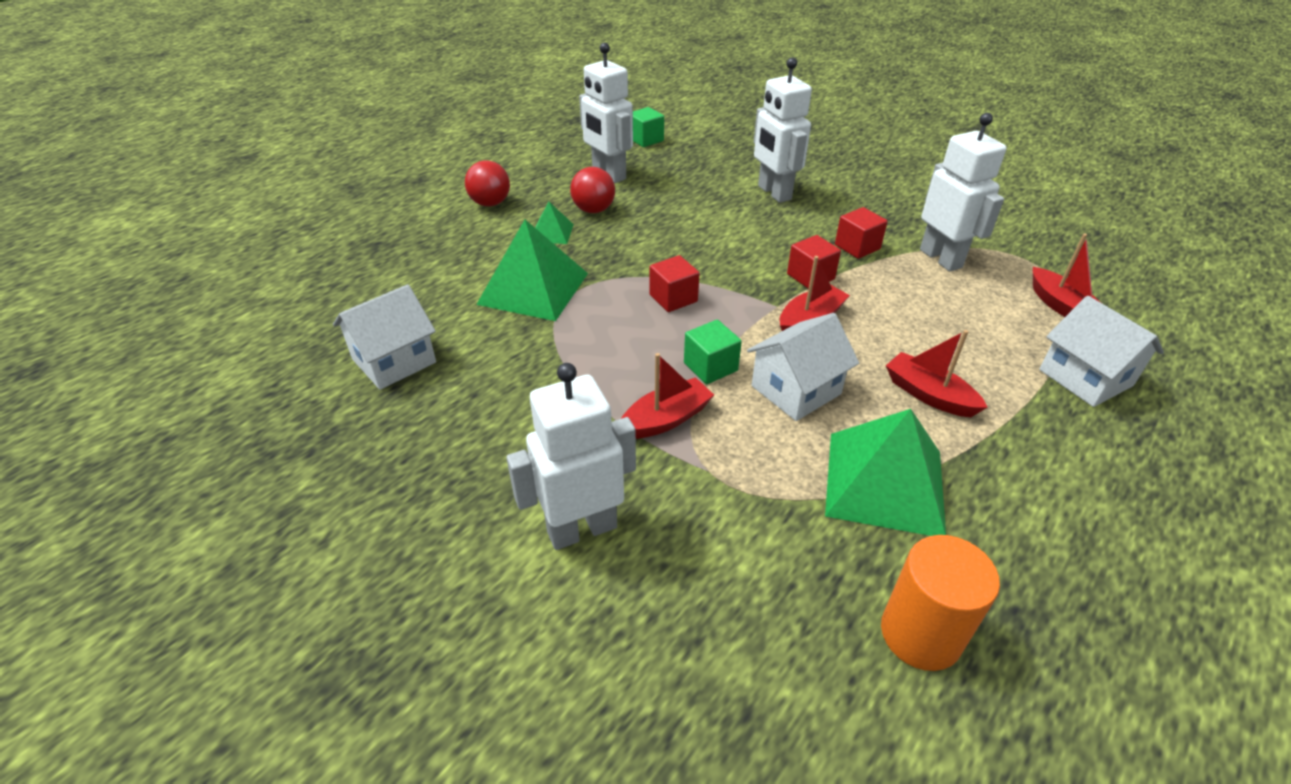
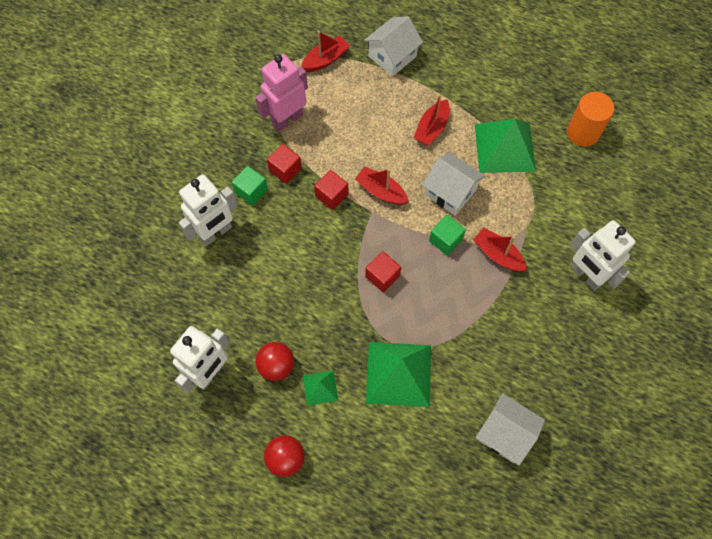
camera: 105 degrees left, 25 degrees up
(645, 140) = (131, 359): green cube -> green cube (251, 191)
(941, 258) = (287, 119): white robot -> pink robot

